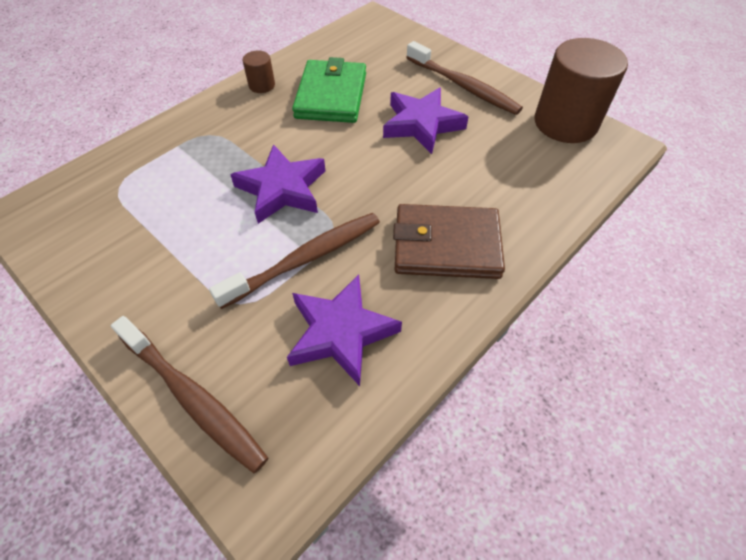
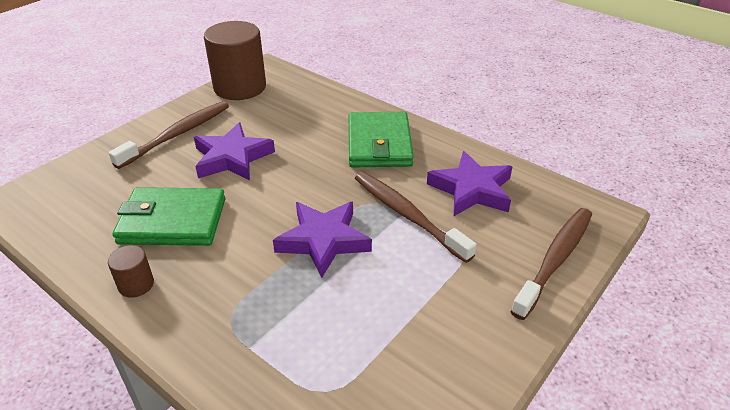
camera: 95 degrees left, 15 degrees down
(446, 245) = (379, 144): brown wallet -> green wallet

